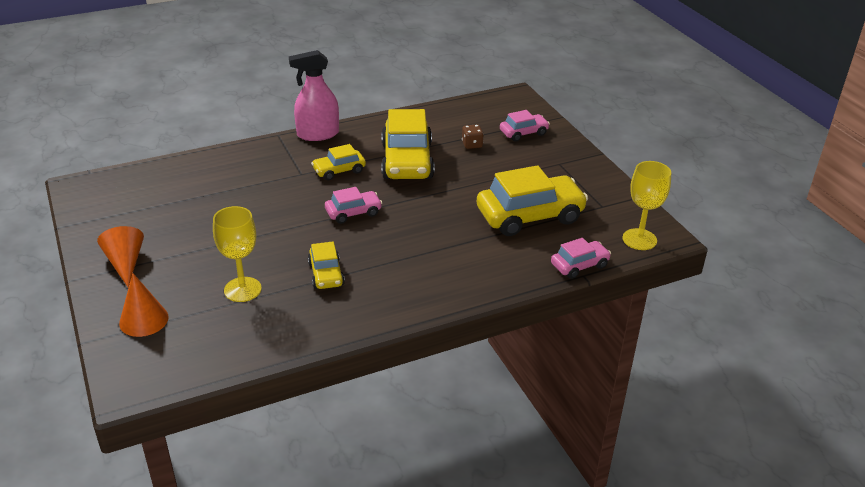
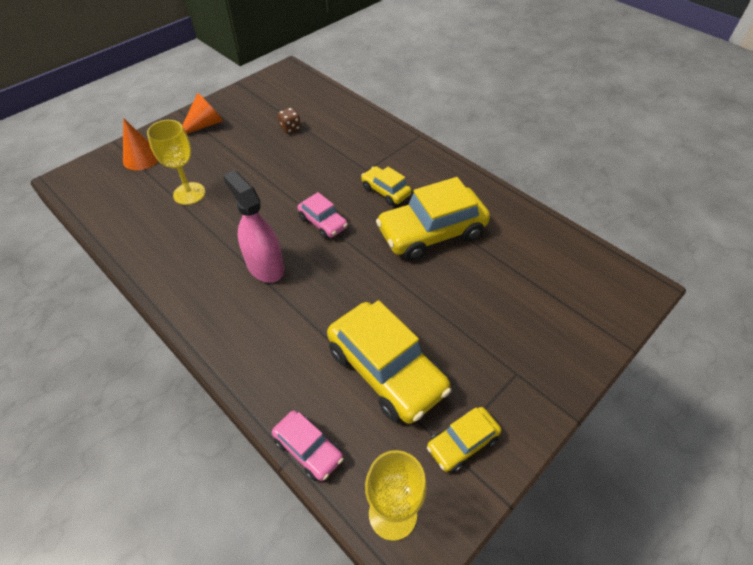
camera: 70 degrees right, 15 degrees up
(317, 134) = (437, 158): pink spray bottle -> pink spray bottle (265, 266)
(326, 274) = (224, 235): yellow car -> yellow car (462, 443)
(472, 145) = (499, 276): brown dice -> brown dice (290, 128)
(523, 133) = (560, 317): pink car -> none

